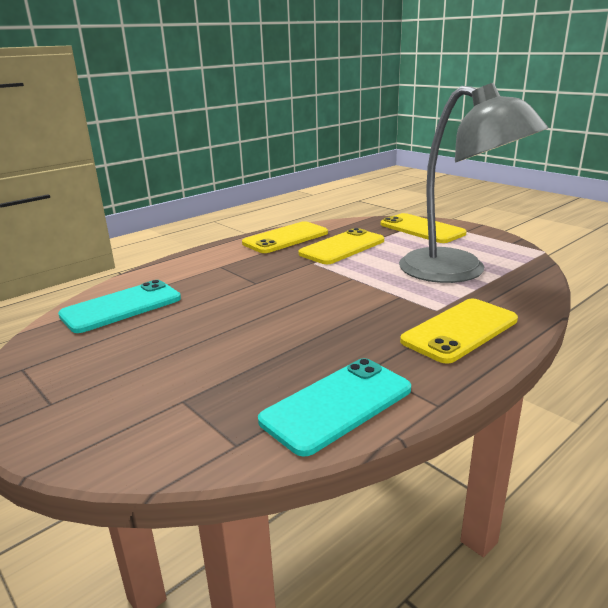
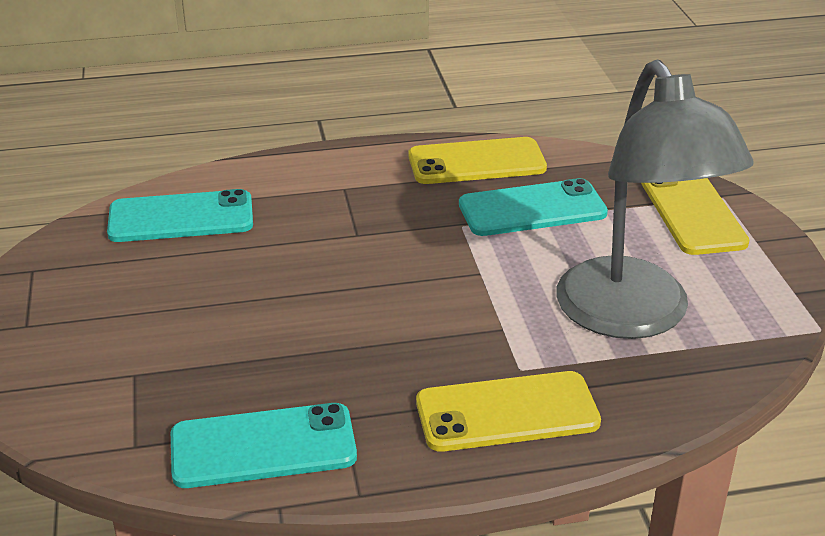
camera: 30 degrees right, 10 degrees up
(342, 247) = (532, 209): yellow phone -> turquoise phone

